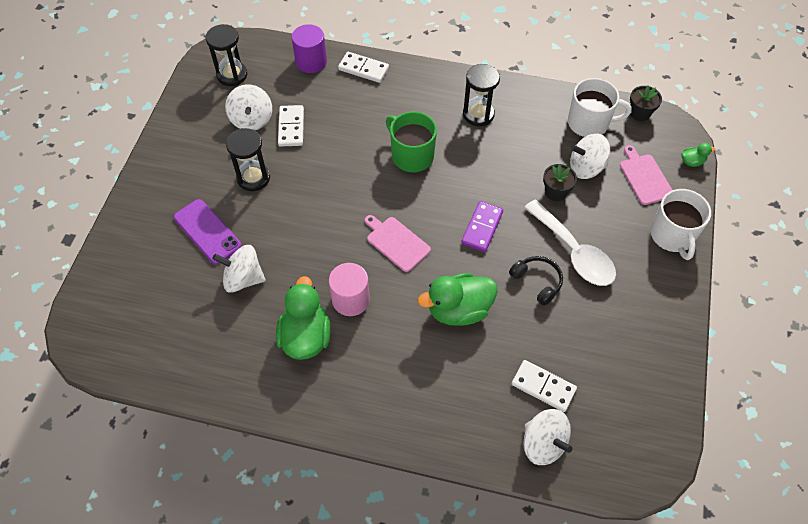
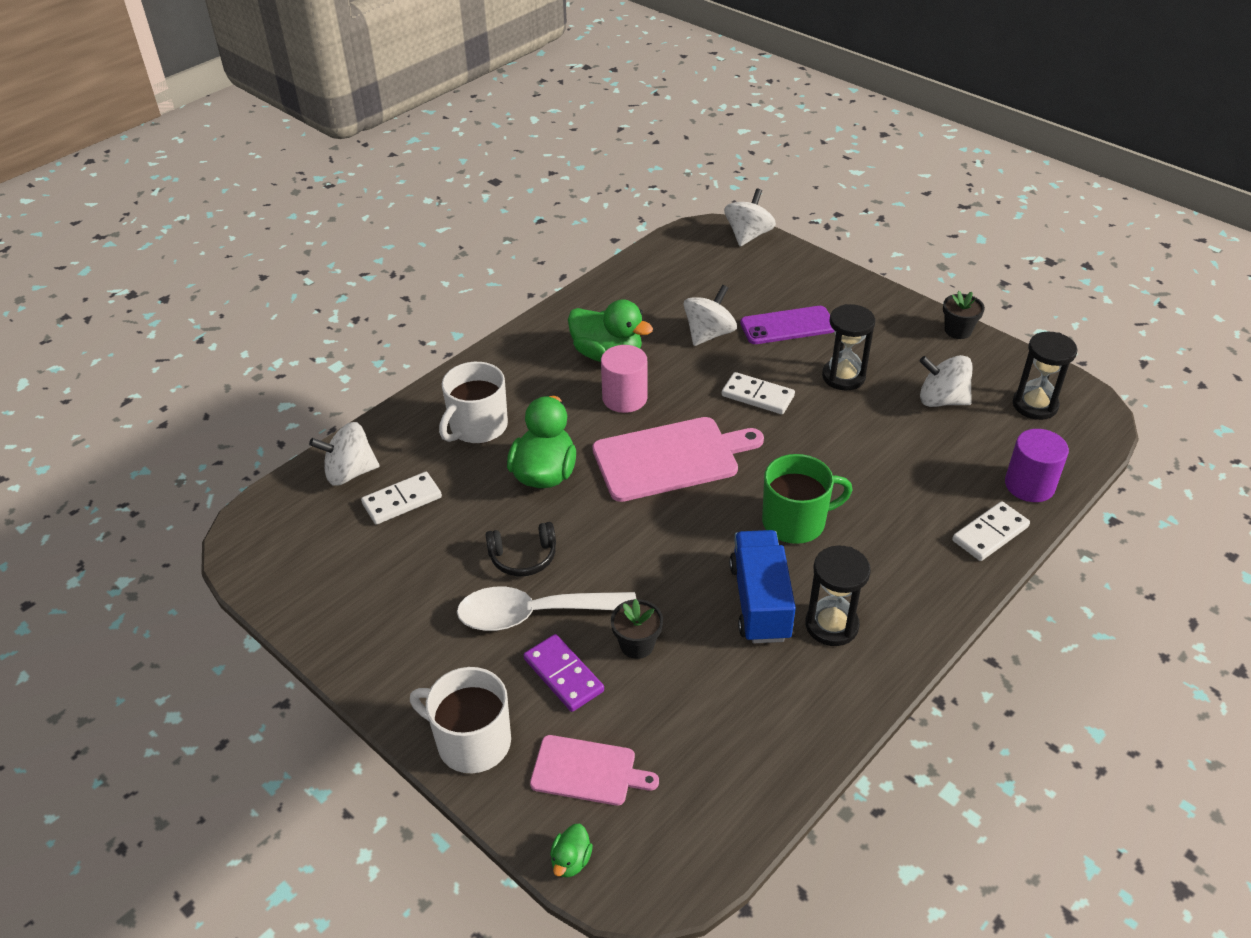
camera: 120 degrees right, 15 degrees down
(291, 127) = (909, 429): white domino -> white domino (757, 396)
(396, 242) = (670, 458): pink cutting board -> pink cutting board, size x1.73
(482, 228) = (636, 541): purple domino -> purple domino (563, 675)
(485, 150) = (760, 602): none -> blue truck
(586, 168) = (654, 704): white spinning top -> white spinning top (748, 235)
(589, 123) = (735, 759): white mug -> white mug (477, 427)
(640, 113) = (714, 848): black flower pot -> black flower pot (958, 330)

